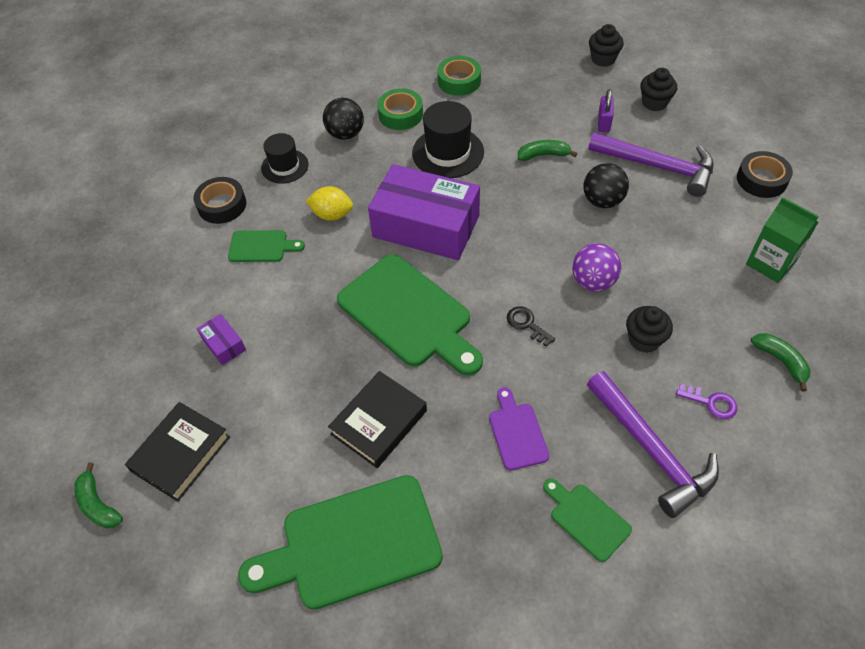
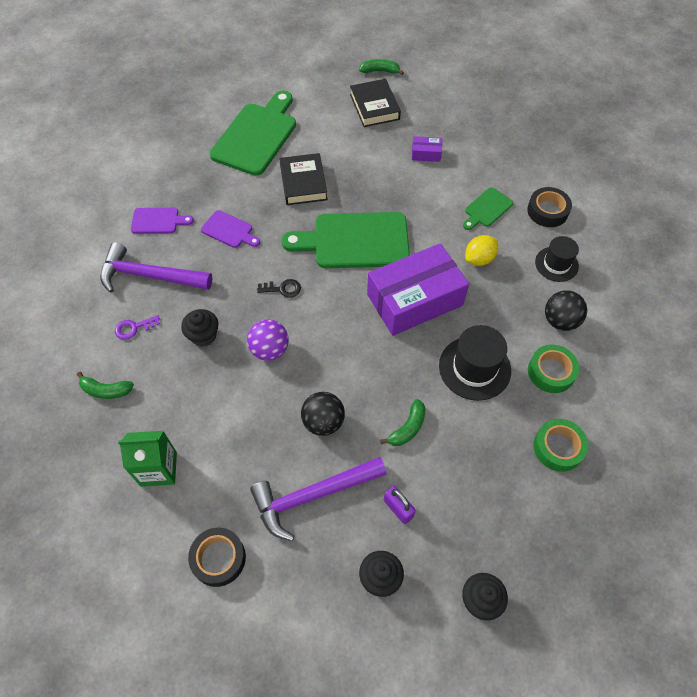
camera: 130 degrees right, 5 degrees up
(586, 519) = (158, 221): green cutting board -> purple cutting board

